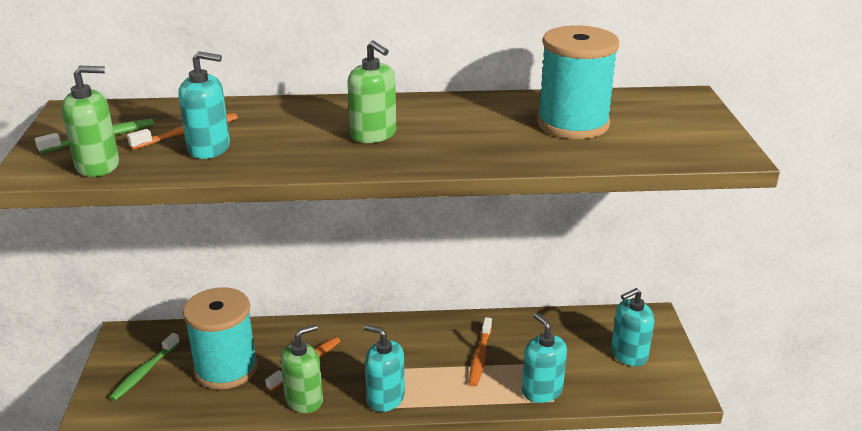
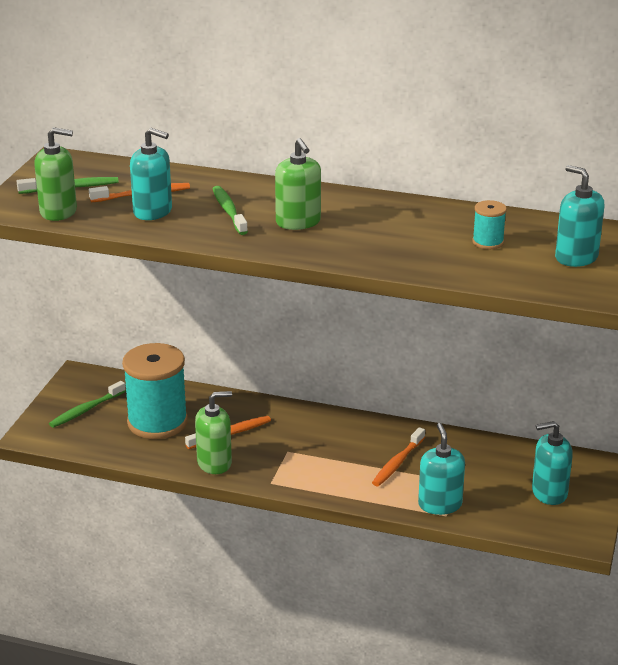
camera: 20 degrees right, 0 degrees up
(293, 135) = (229, 211): none -> green toothbrush
(385, 398) = (288, 478): turquoise soap dispenser -> turquoise soap dispenser (576, 257)
(573, 124) = (488, 242): turquoise spool -> turquoise spool, size x0.45

